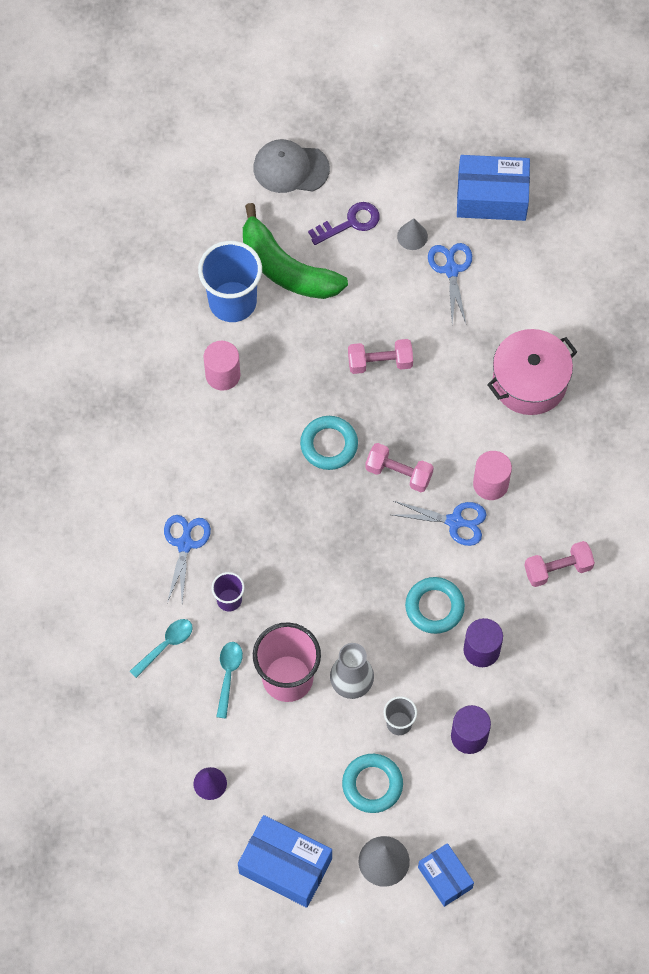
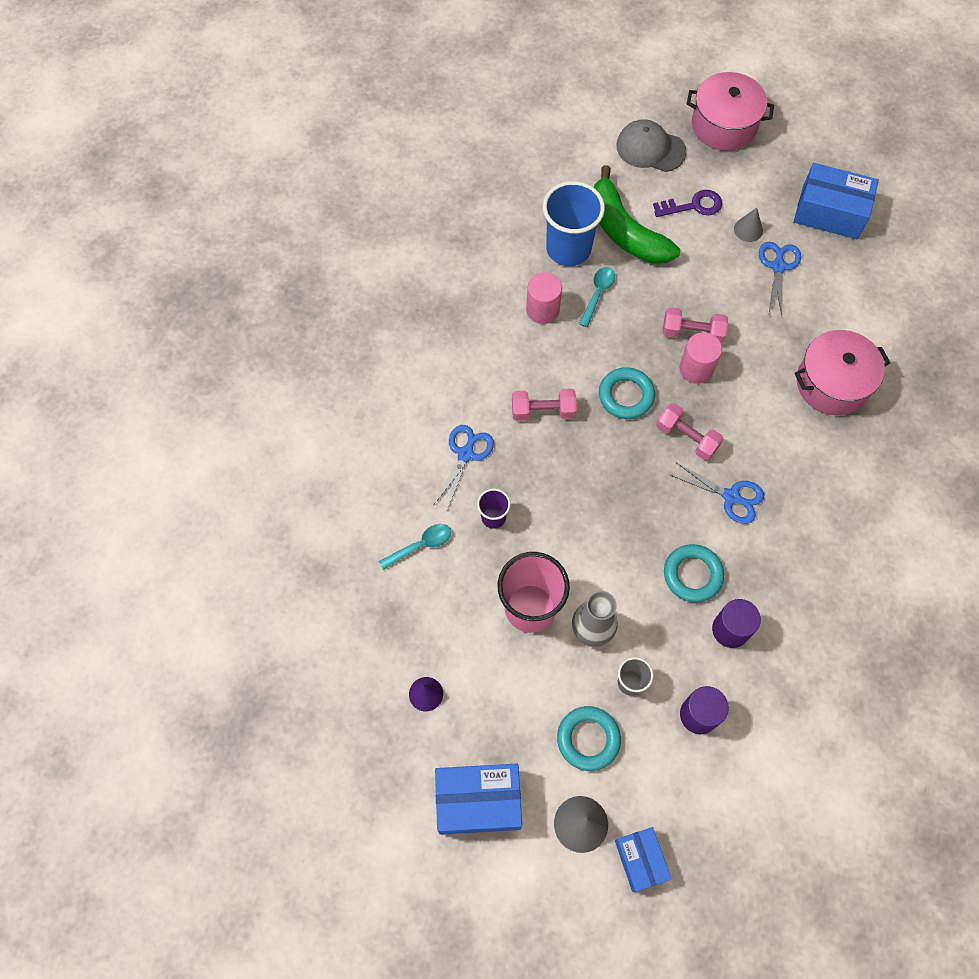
camera: 15 degrees right, 0 degrees up
(228, 675) = (473, 590): turquoise spoon -> turquoise spoon (597, 294)
(285, 866) = (478, 801): blue box -> blue box turned 45 degrees counterclockwise
(362, 122) = (724, 125): none -> pink pot
(490, 484) = (774, 469): pink cylinder -> pink cylinder (696, 369)
(558, 569) = (824, 568): pink dumbbell -> pink dumbbell (543, 411)

